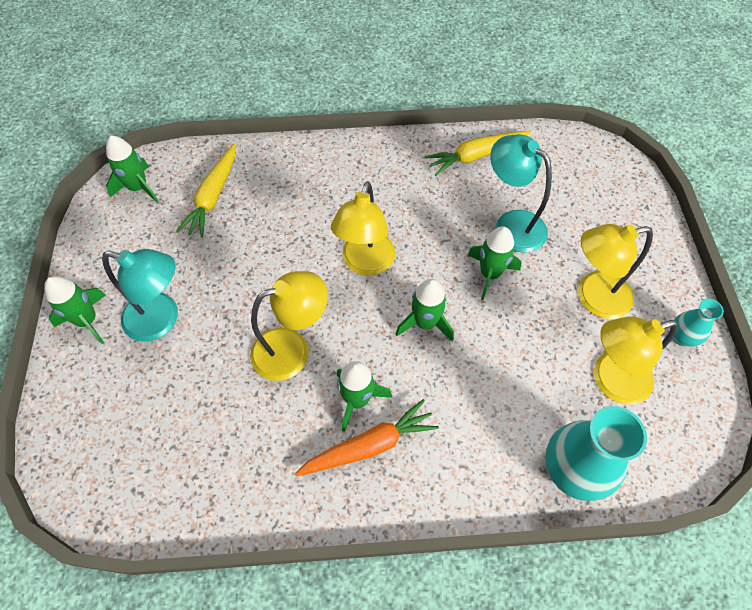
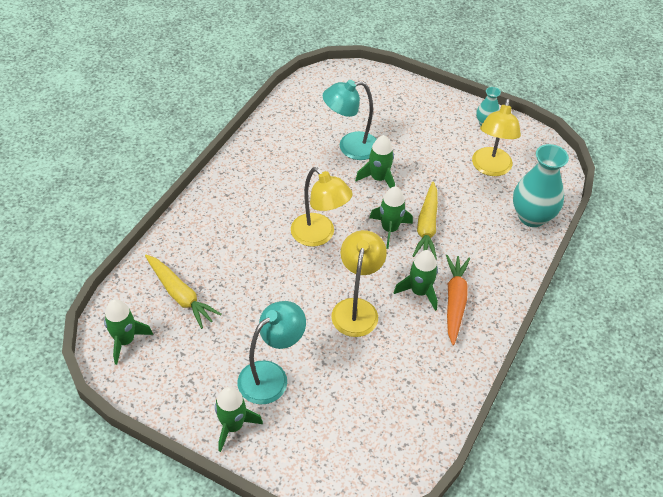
camera: 60 degrees left, 10 degrees down
(476, 156) = (280, 132): yellow carrot -> yellow carrot (427, 226)
(593, 297) = (432, 143): yellow lamp -> none

